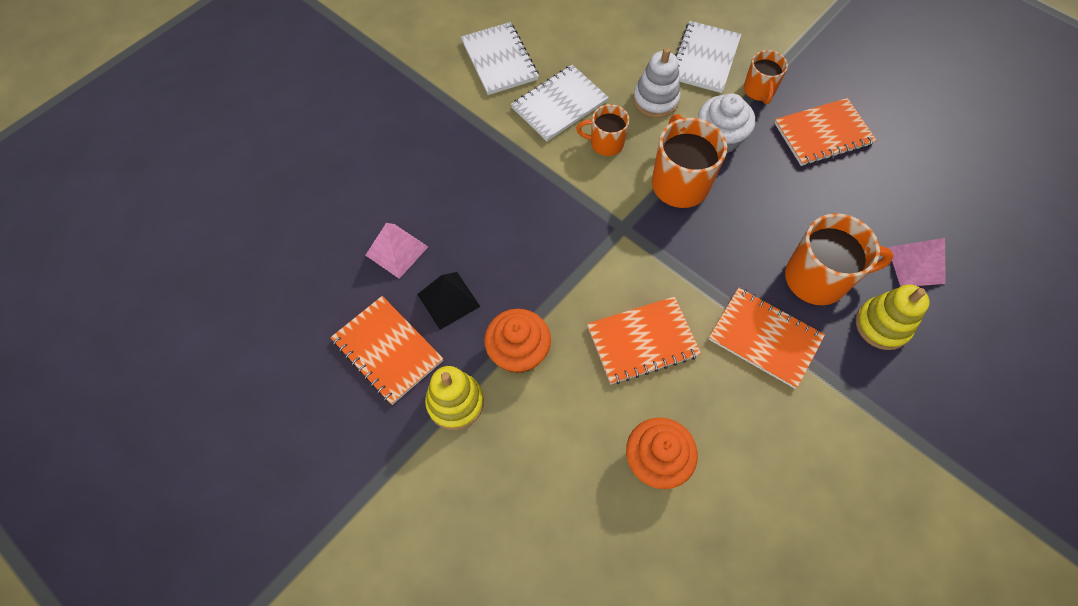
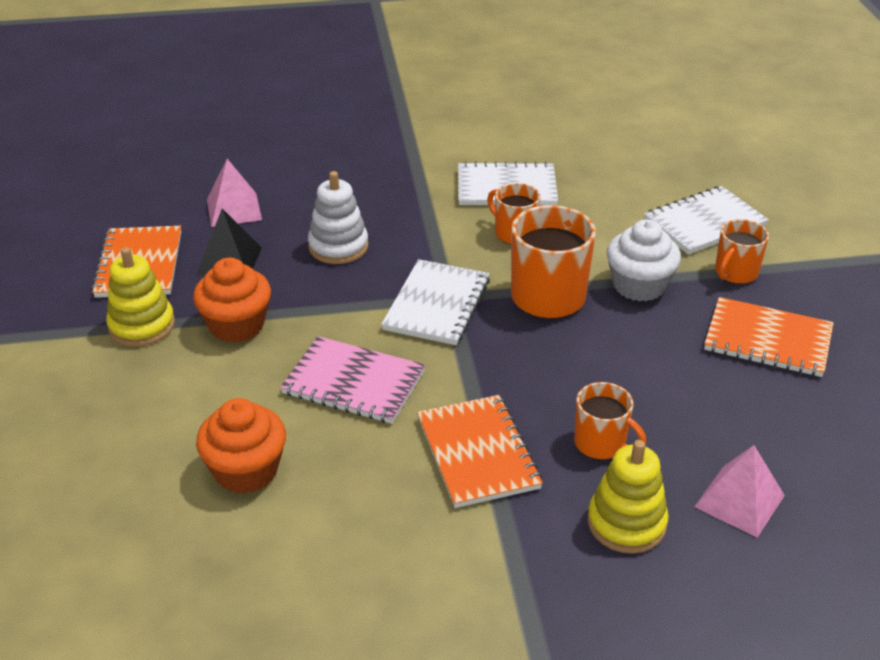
camera: 40 degrees right, 25 degrees down
(499, 60) = (491, 135): white notebook -> white notebook (437, 305)
(642, 341) = (353, 383): orange notebook -> pink notebook
(655, 100) = (608, 227): white stacking toy -> white stacking toy (338, 247)
(817, 278) = (601, 443): orange mug -> orange mug, size x0.59

